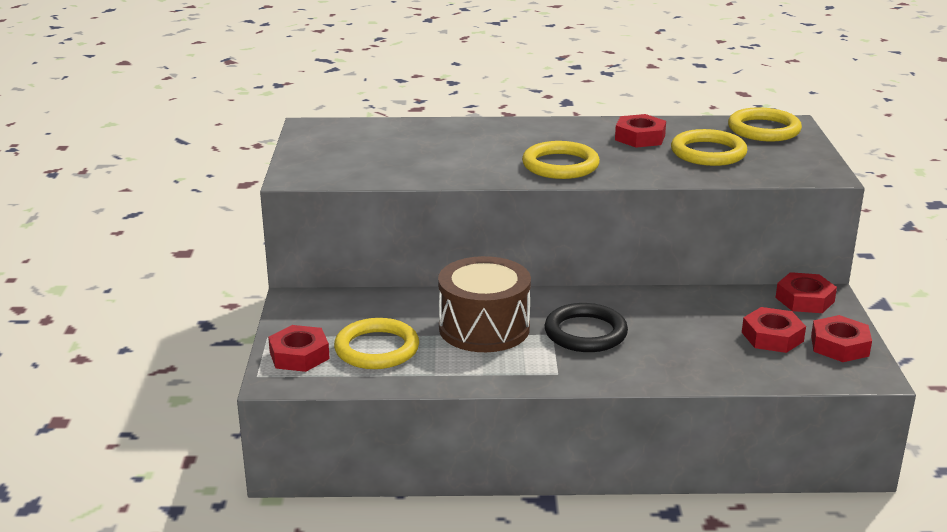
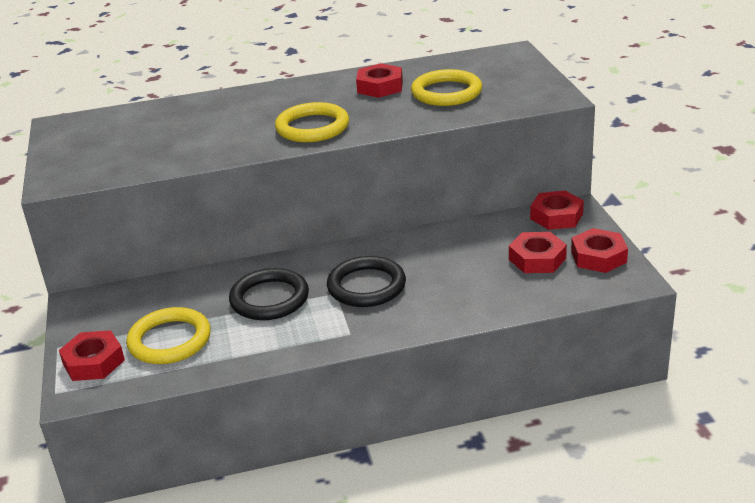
camera: 10 degrees left, 5 degrees up
(484, 328) = (269, 299): brown drum -> black ring
(764, 130) = (490, 61): yellow ring -> none

